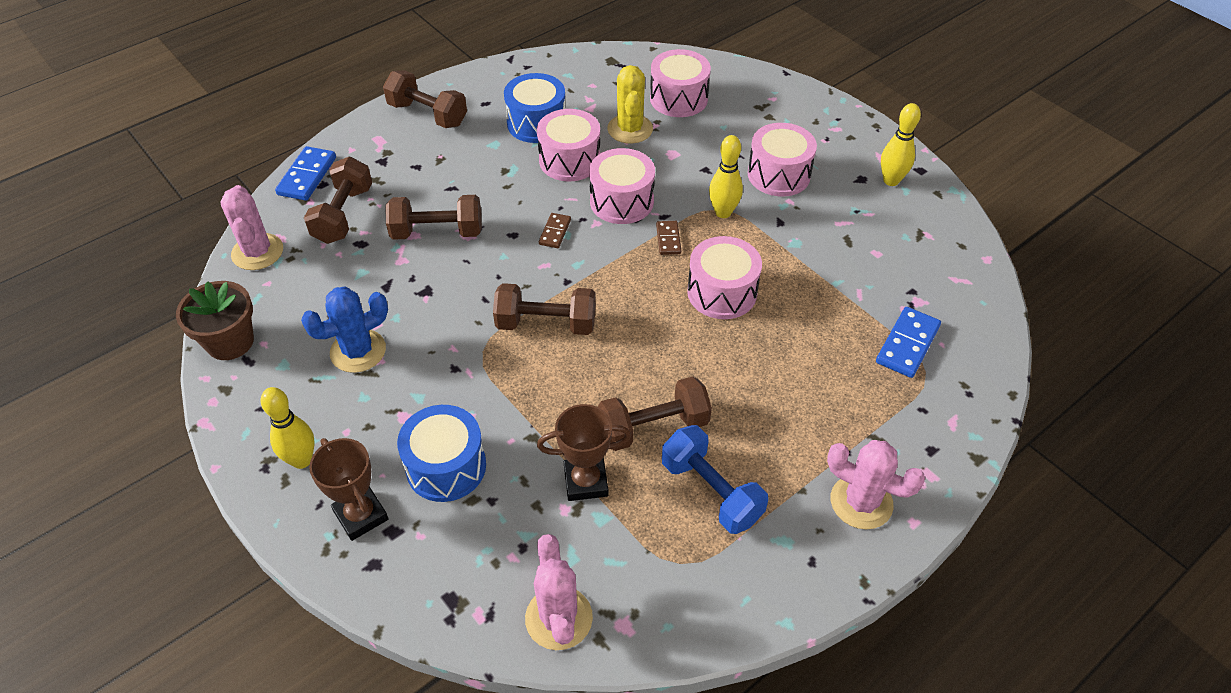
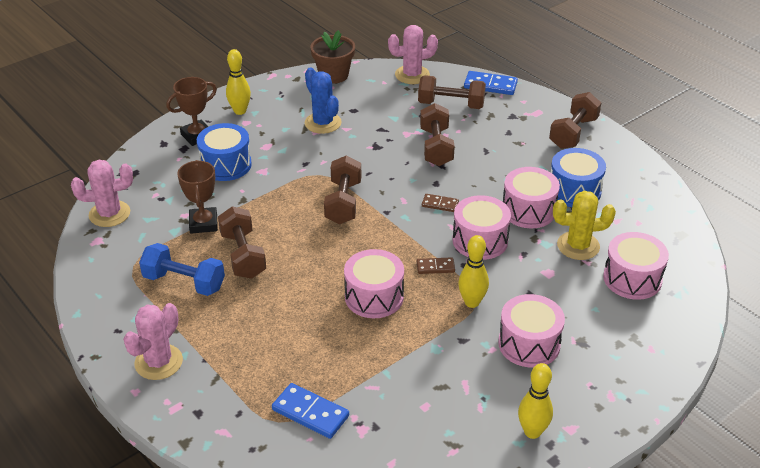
camera: 90 degrees right, 10 degrees down
(711, 491) = (184, 282): blue dumbbell -> blue dumbbell turned 60 degrees clockwise

